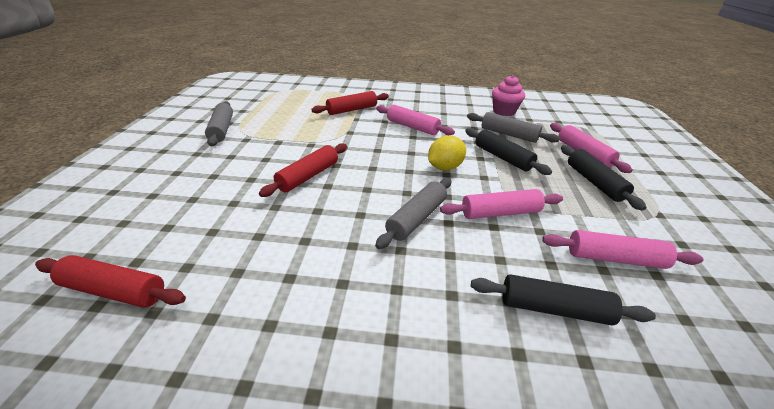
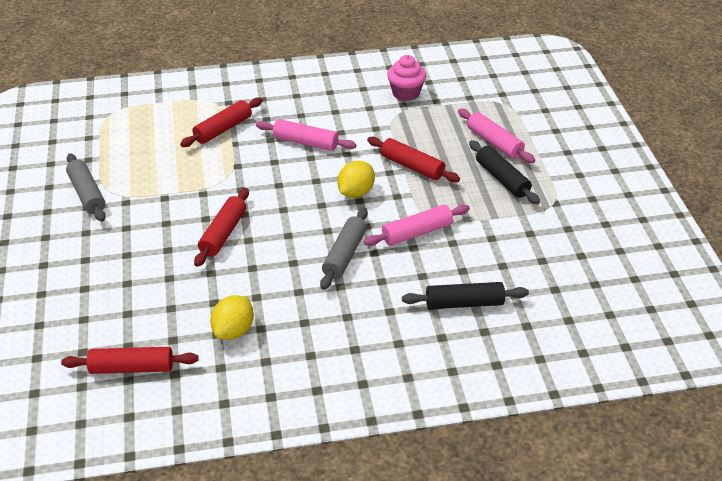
camera: 15 degrees left, 5 degrees up
(257, 273) = (234, 331): none -> yellow lemon
(502, 157) = (412, 166): black rolling pin -> red rolling pin
(508, 134) = (415, 131): grey rolling pin -> none
(614, 258) = (511, 254): pink rolling pin -> none

